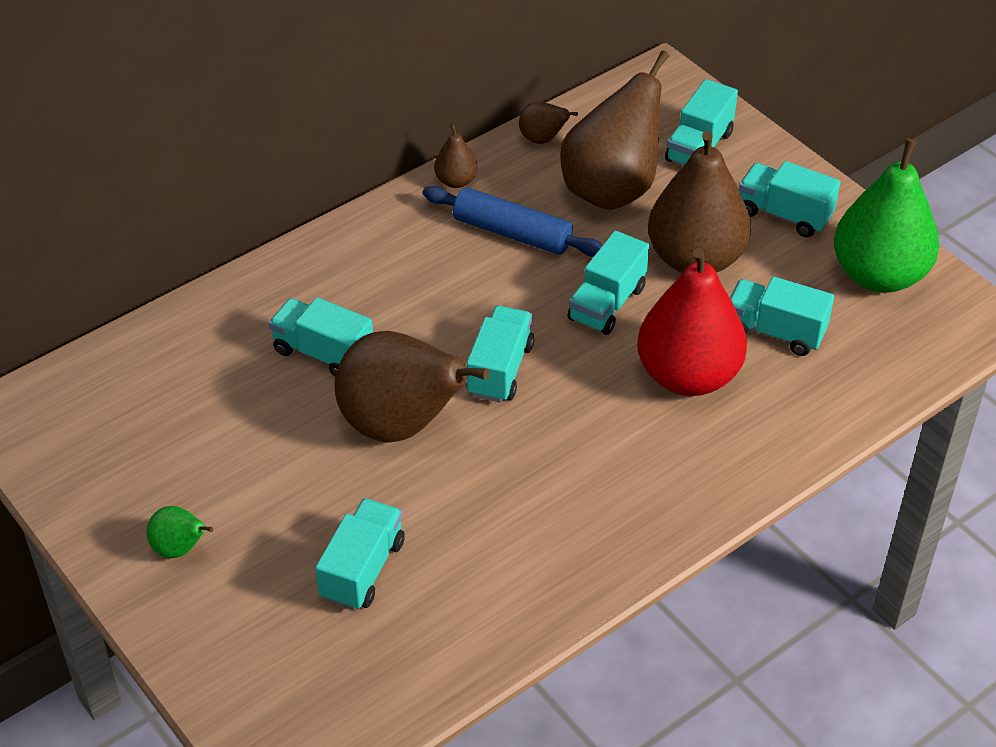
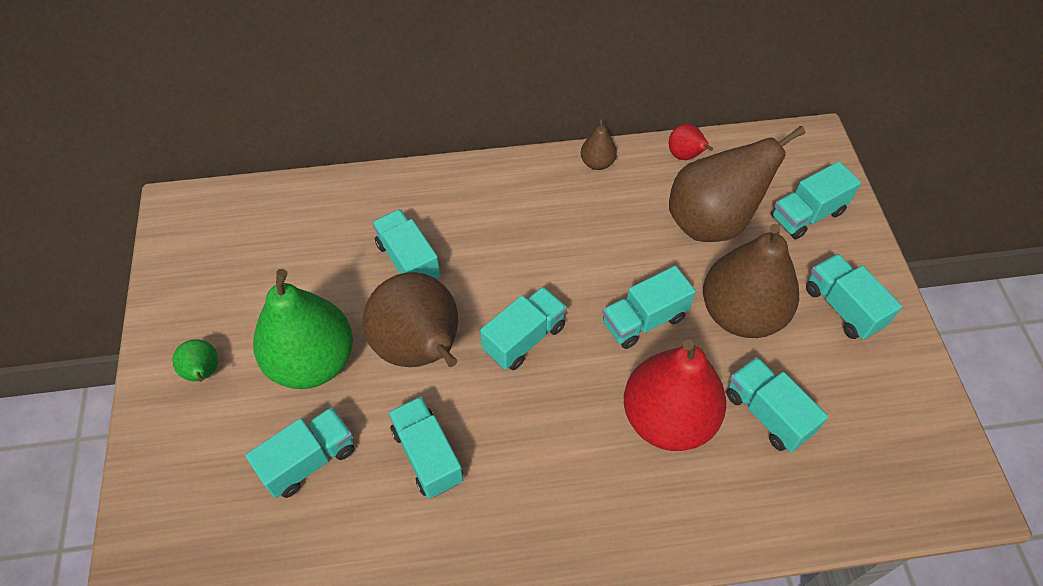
camera: 30 degrees right, 10 degrees up
(480, 510) = (427, 455): none -> turquoise truck
(512, 233) = (610, 225): blue rolling pin -> none
(542, 139) = (685, 156): brown pear -> red pear
(879, 275) = (894, 403): green pear -> green pear (312, 361)

